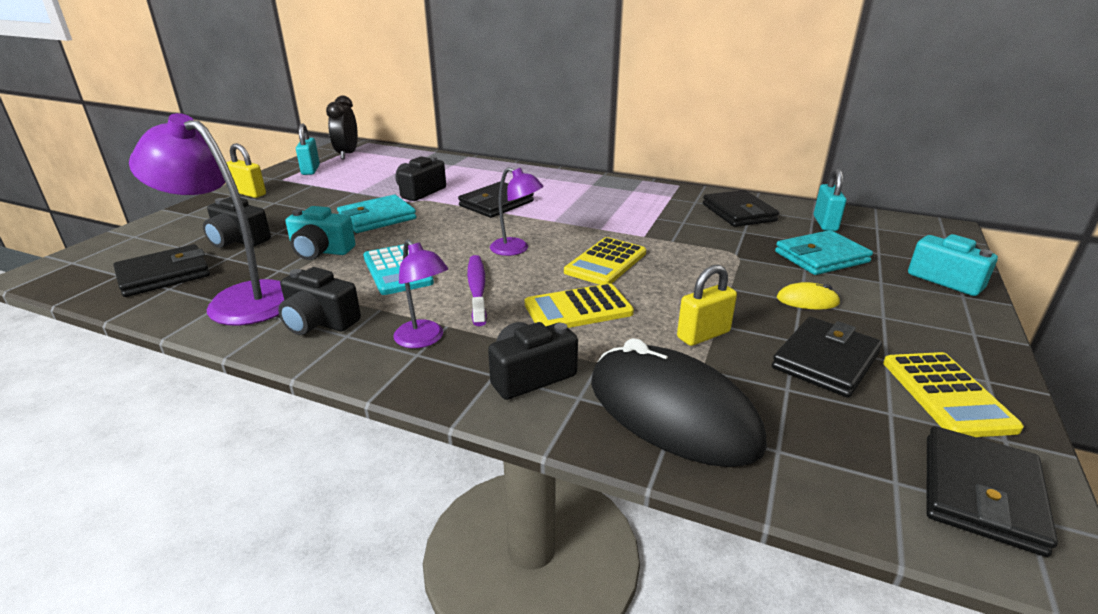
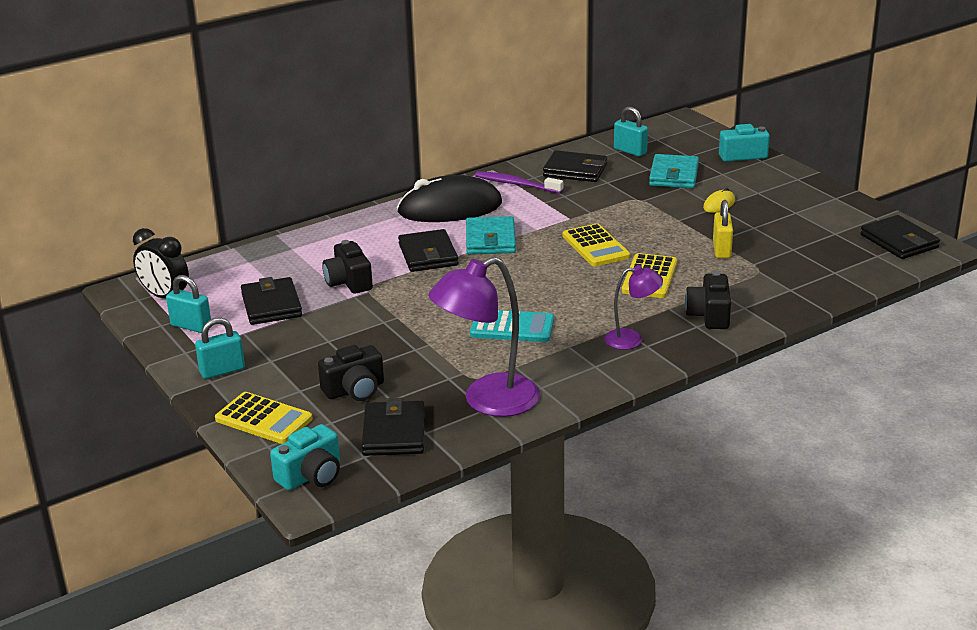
camera: 55 degrees left, 0 degrees up
(249, 193) = (222, 371): yellow padlock -> turquoise padlock
(319, 322) = (564, 373): black camera -> none
(321, 251) = (432, 353): turquoise camera -> turquoise camera (311, 475)
(377, 218) = (389, 315): turquoise wallet -> turquoise wallet (490, 240)
(477, 289) = (581, 304): purple toothbrush -> purple toothbrush (516, 184)
(516, 249) = (533, 272): purple lamp -> none
(672, 412) = (782, 286): black mouse -> black mouse (450, 208)
(825, 360) = (780, 228): black wallet -> black wallet (271, 305)
(947, 394) = (836, 213): yellow calculator -> yellow calculator (264, 419)

